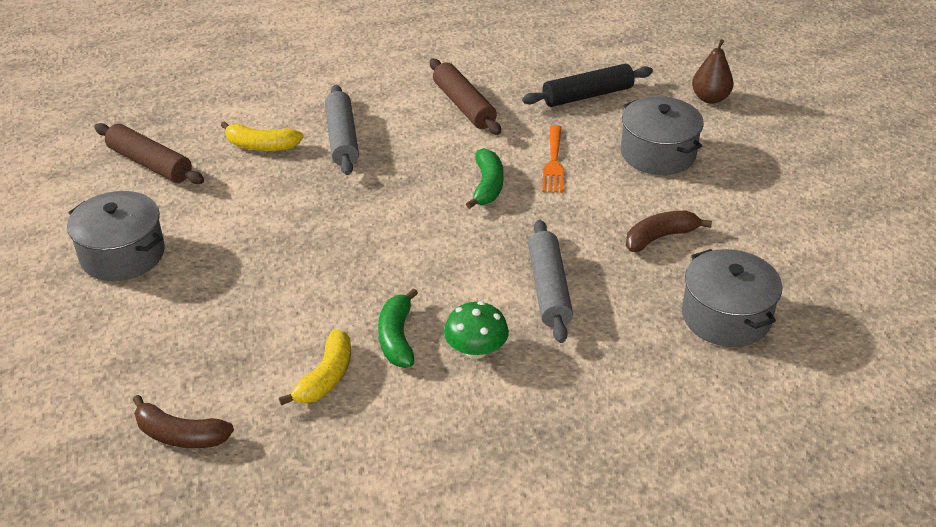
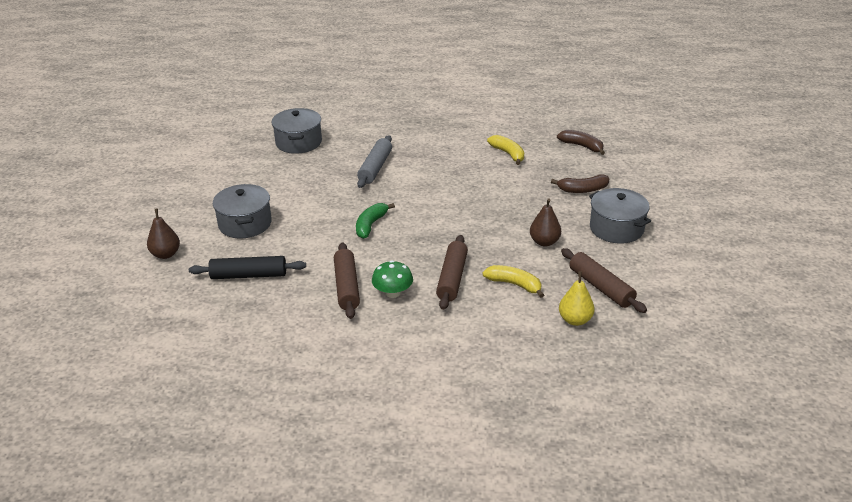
camera: 160 degrees left, 5 degrees down
(182, 121) = (575, 320): none -> yellow pear
(231, 210) = (544, 242): none -> brown pear
(325, 377) = (508, 154): yellow banana -> yellow banana turned 105 degrees clockwise
(342, 138) = (452, 278): grey rolling pin -> brown rolling pin
(397, 337) = (466, 162): green banana -> none
(476, 350) = (430, 151): green mushroom -> green mushroom (393, 293)
(553, 162) = (317, 231): orange fork -> none
(660, 237) = (294, 179): brown banana -> brown banana (582, 190)

